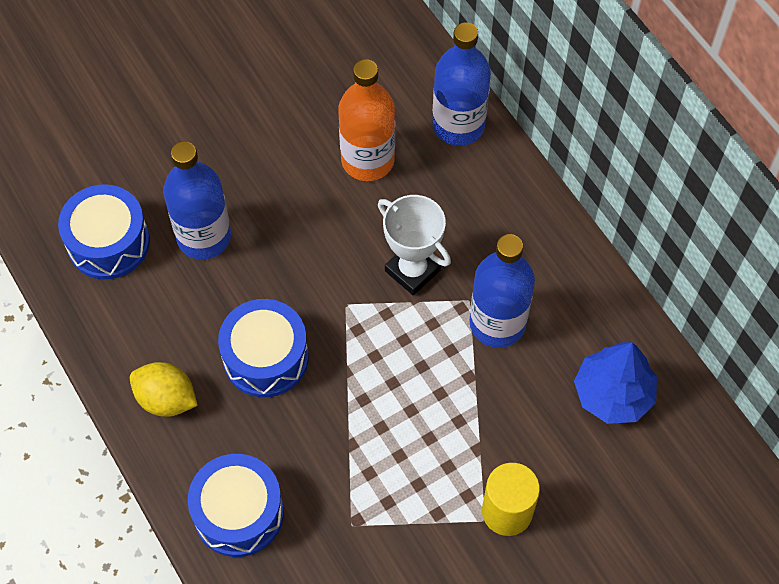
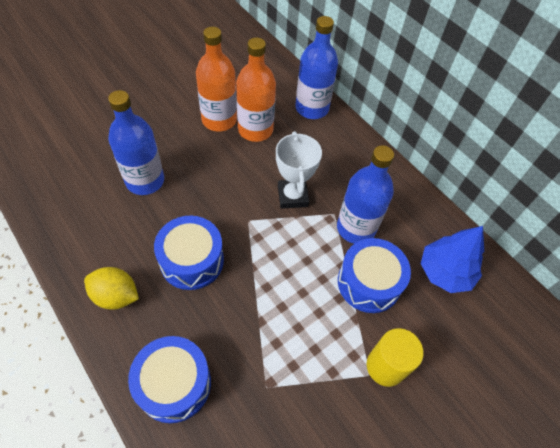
camera: 10 degrees left, 5 degrees down
(108, 242) = (75, 187): blue drum -> blue drum (369, 283)
(314, 141) = (219, 120): none -> orange bottle
(412, 271) = (292, 196): white trophy -> white trophy turned 45 degrees clockwise

